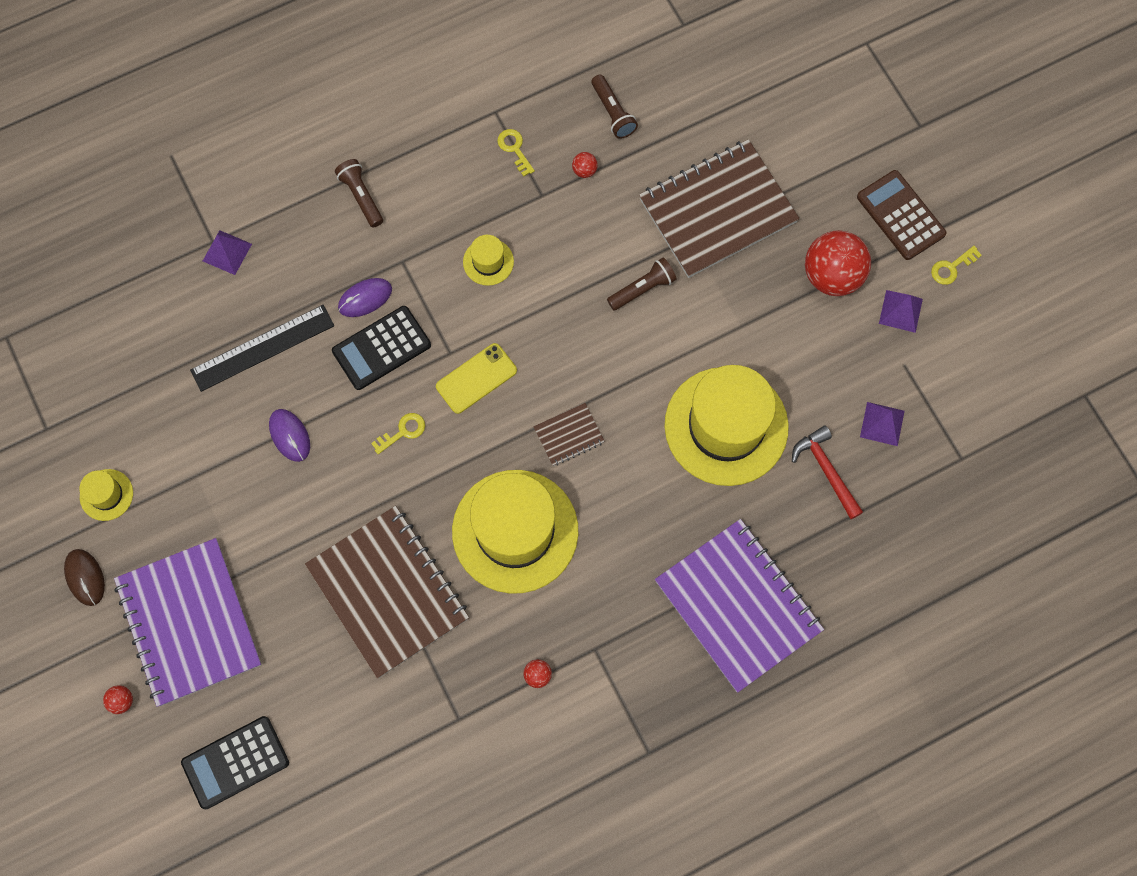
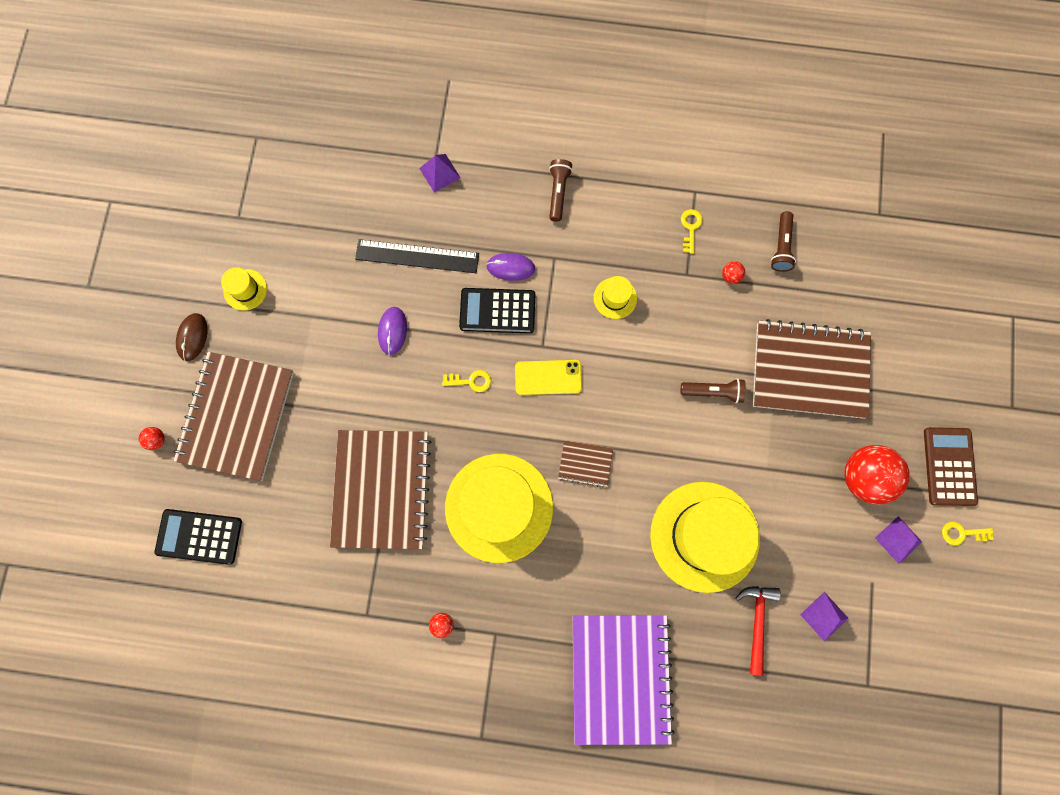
camera: 35 degrees right, 5 degrees up
(189, 623) = (237, 416): purple notebook -> brown notebook

